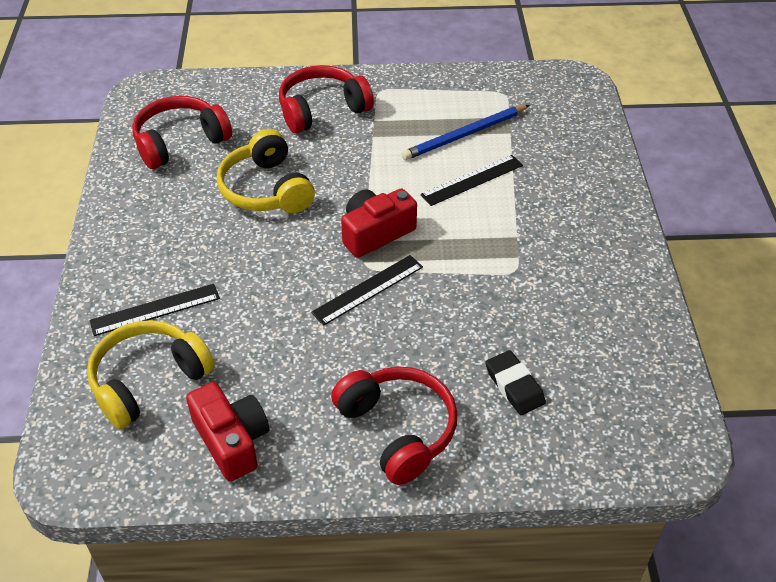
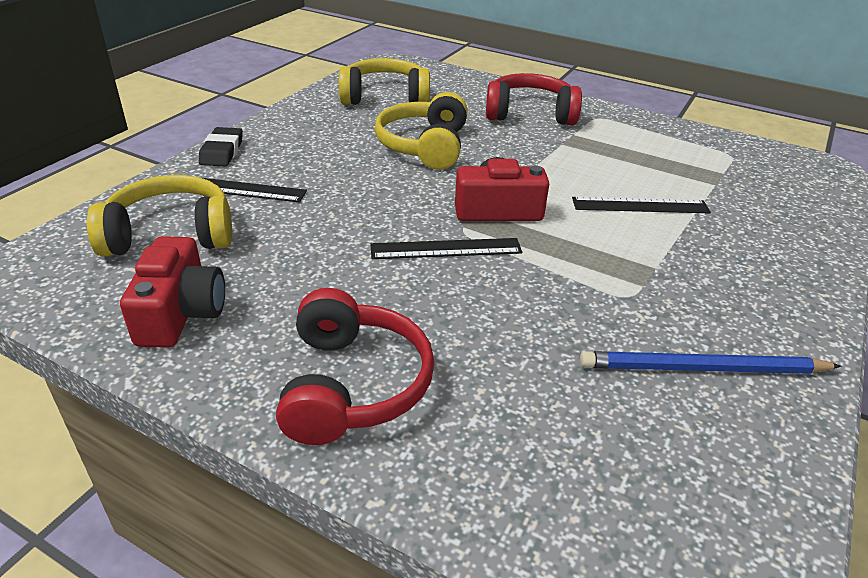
camera: 30 degrees right, 10 degrees down
(180, 142) = (385, 97): red headphones -> yellow headphones
(464, 135) = (660, 171): blue pencil -> blue pencil (702, 368)
(514, 386) = (534, 407): black eraser -> black eraser (222, 151)

